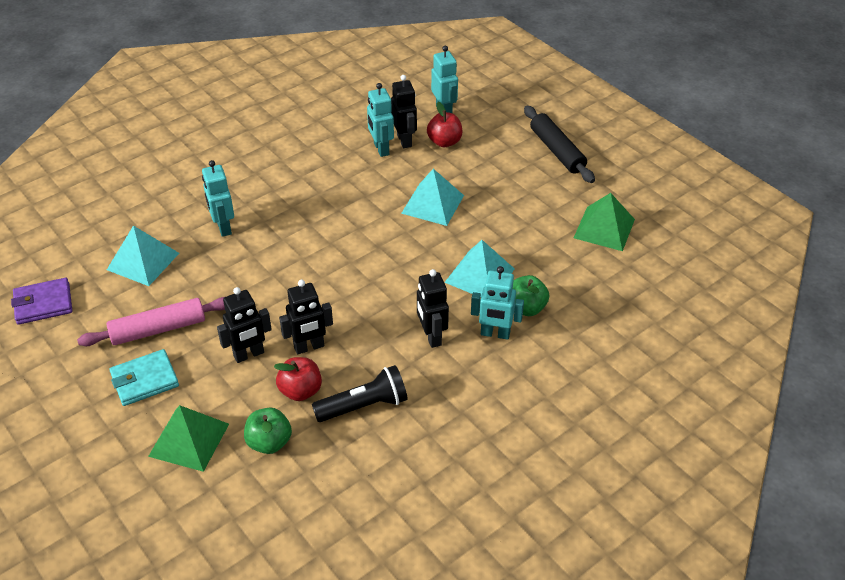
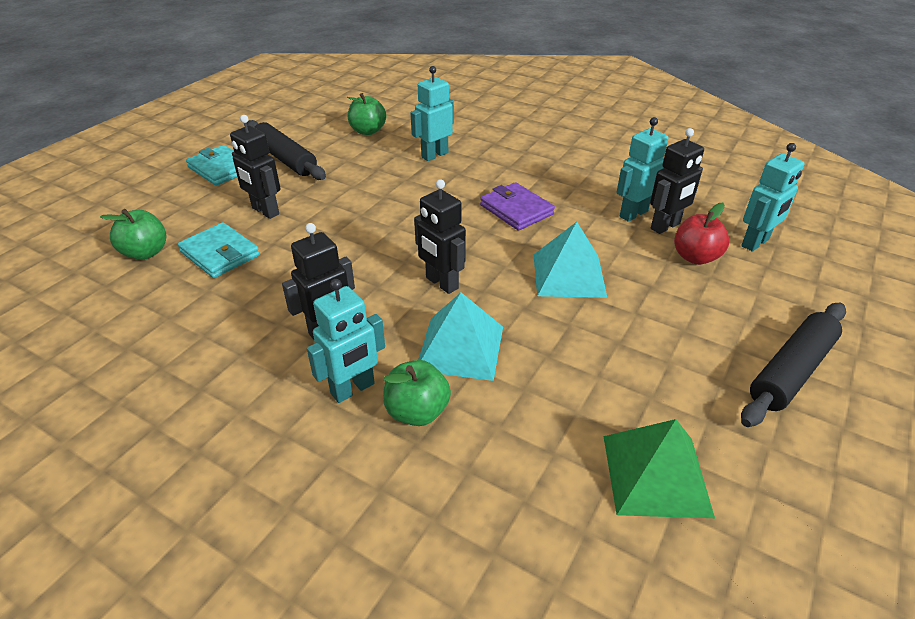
camera: 70 degrees right, 5 degrees down
(43, 304) = (299, 107): purple wallet -> purple wallet (516, 210)
(143, 261) = (368, 131): turquoise pyramid -> green apple
(158, 329) = (285, 159): pink rolling pin -> black rolling pin
(189, 440) = (149, 208): green pyramid -> none
(300, 391) = (220, 254): red apple -> turquoise wallet
(309, 347) = (285, 244): black robot -> black robot (441, 283)
(364, 406) = (202, 303): black flashlight -> none
(495, 334) = (353, 389): turquoise robot -> turquoise robot turned 120 degrees counterclockwise

